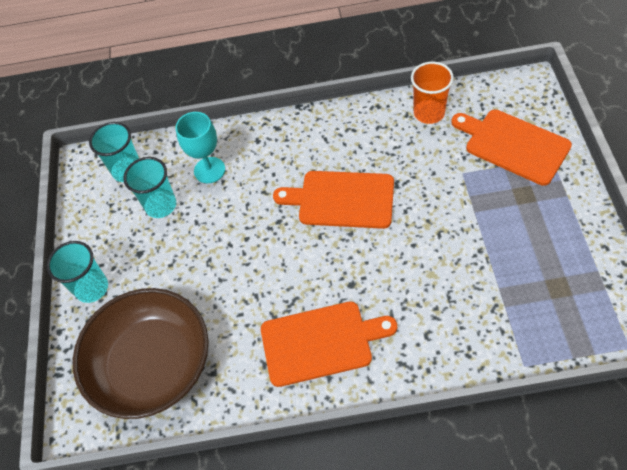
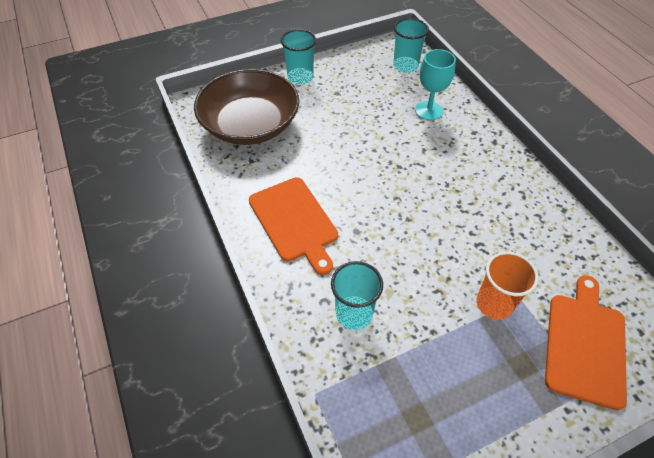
camera: 65 degrees right, 5 degrees down
(161, 205) = (383, 92): turquoise cup -> turquoise cup (354, 314)
(341, 199) = (441, 204): orange cutting board -> none
(429, 113) = (581, 255): orange cup -> orange cup (494, 304)

